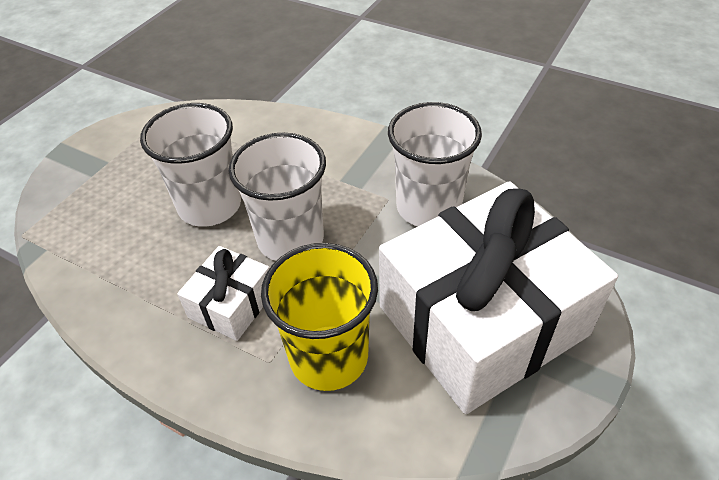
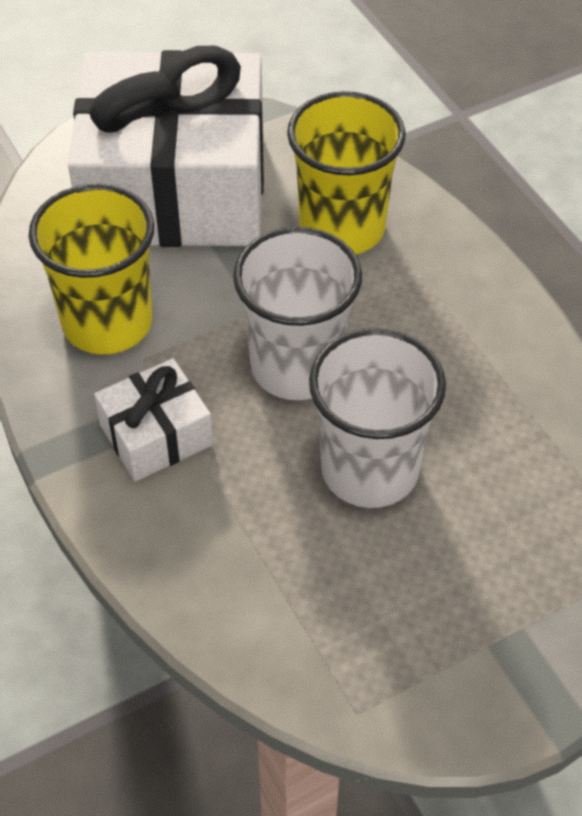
camera: 150 degrees left, 5 degrees up
(232, 304) = (408, 323): white gift -> white gift (156, 435)
(428, 207) = (107, 322): white cup -> yellow cup

